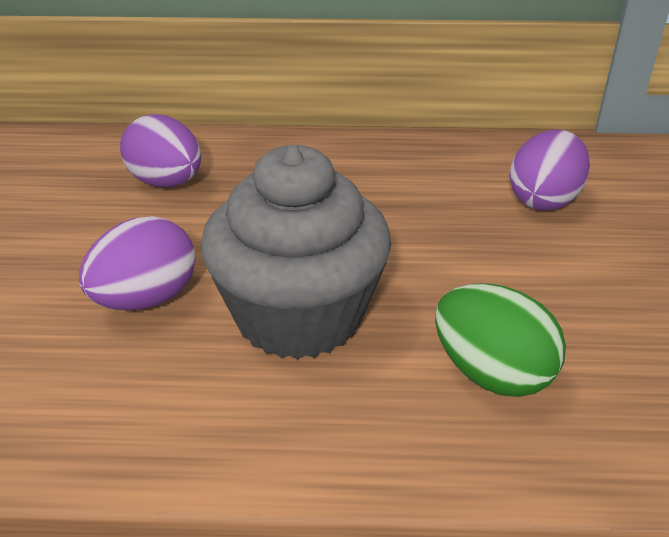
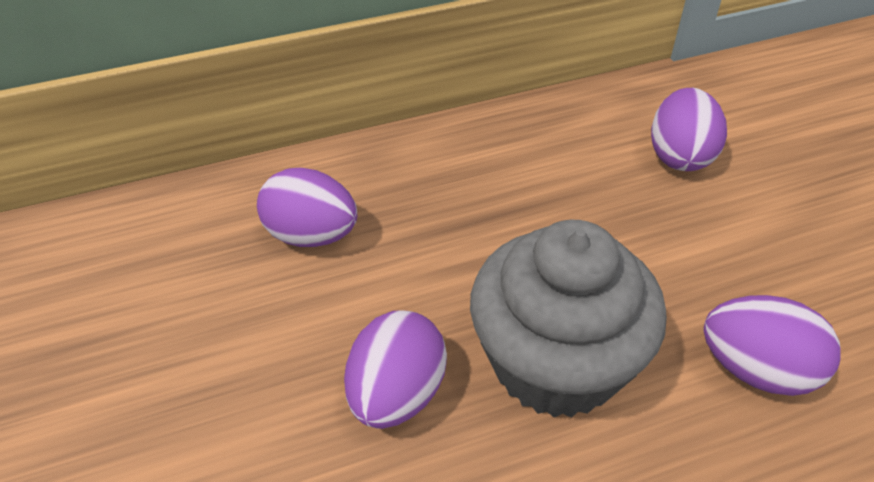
camera: 20 degrees left, 10 degrees up
(491, 374) = (755, 369): green egg -> purple egg

